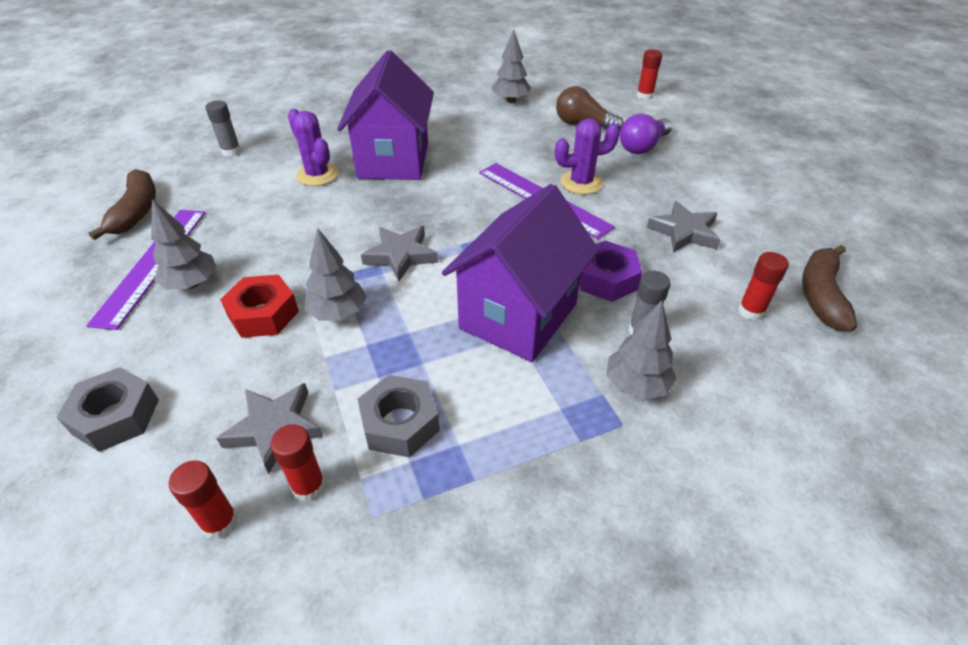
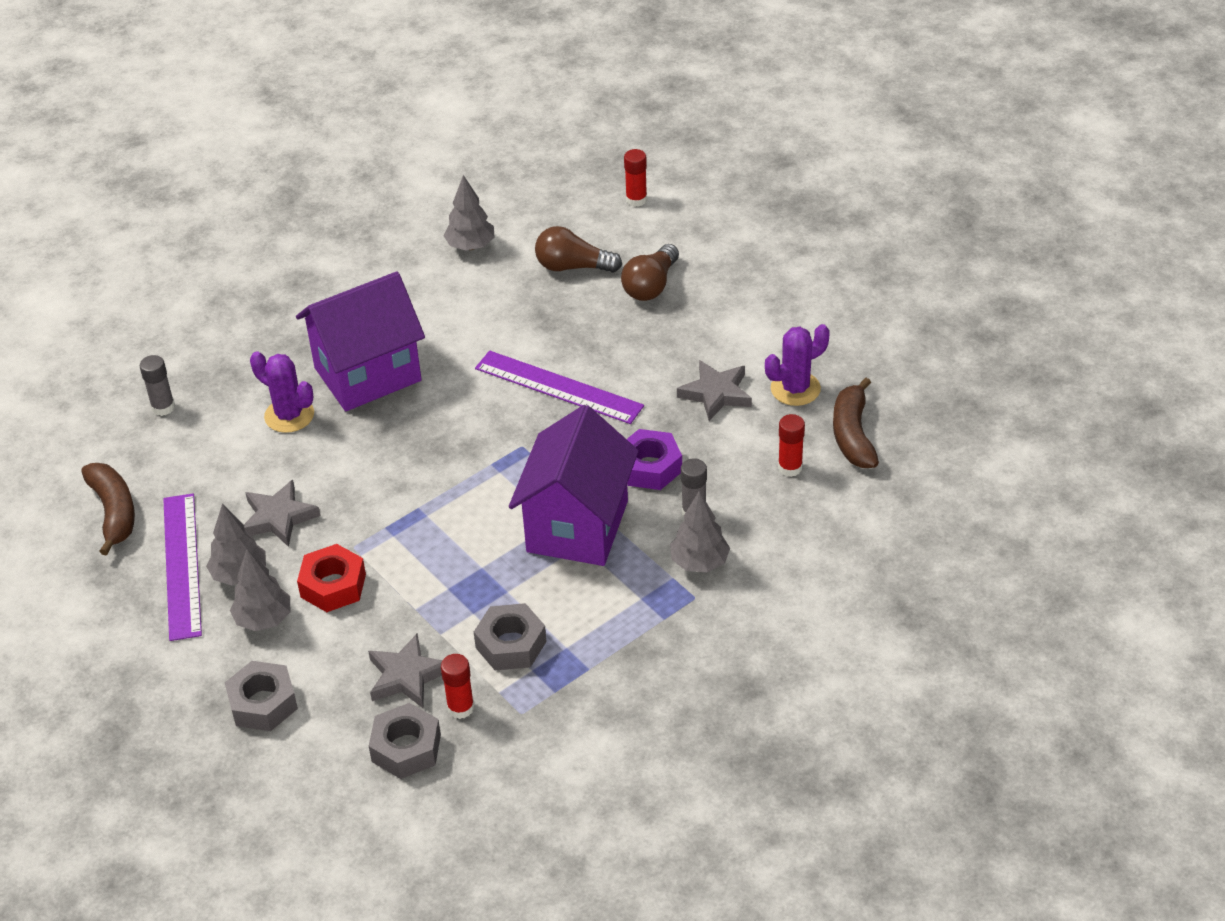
camera: 15 degrees left, 0 degrees up
(220, 522) = (406, 748): red glue stick -> grey nut
(338, 313) = (405, 566): grey tree -> grey tree (264, 619)
(393, 160) = (367, 374): purple house -> purple house turned 75 degrees clockwise
(401, 255) = (436, 492): grey star -> grey star (278, 518)
(581, 183) = (594, 355): purple cactus -> purple cactus (795, 389)
(643, 146) = (651, 286): purple light bulb -> brown light bulb

